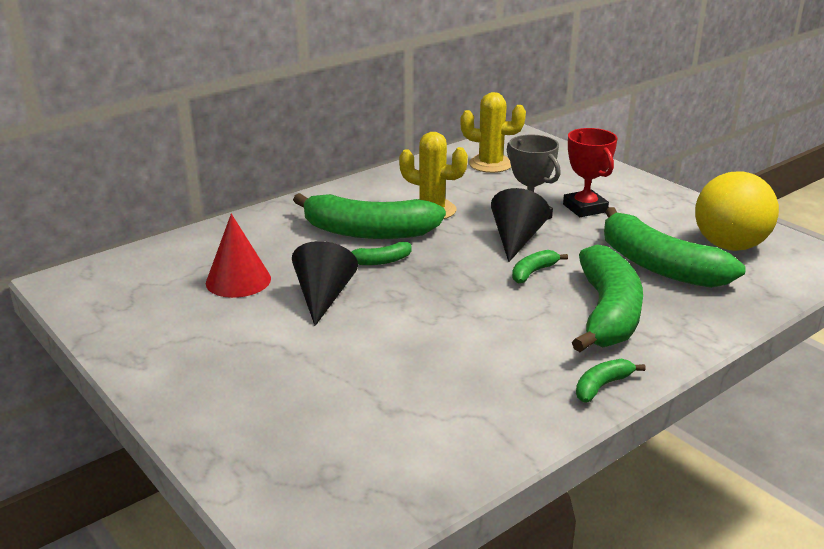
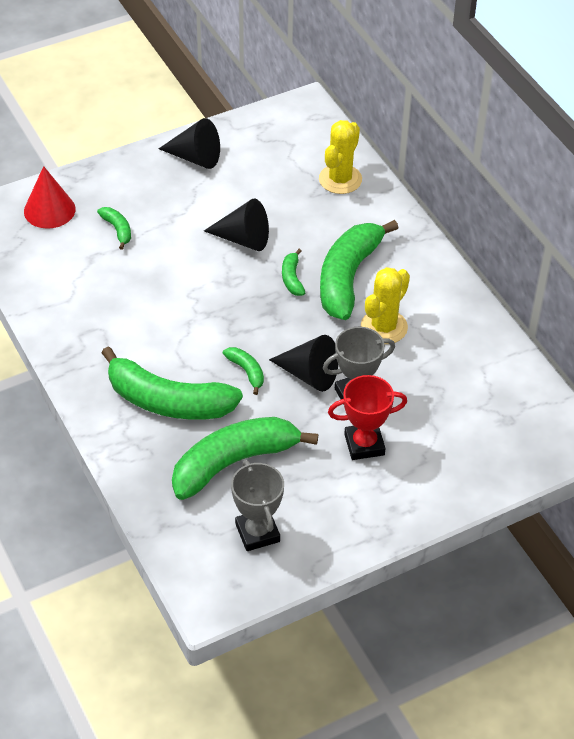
camera: 100 degrees right, 20 degrees up
(165, 350) = (195, 157): none -> black cone
(238, 280) = (282, 194): red cone -> red cone (49, 210)
(490, 164) = (490, 394): yellow cactus -> yellow cactus (340, 179)
(602, 386) = (77, 369): green banana -> green banana (117, 230)
(729, 246) = (257, 533): yellow ball -> grey trophy

